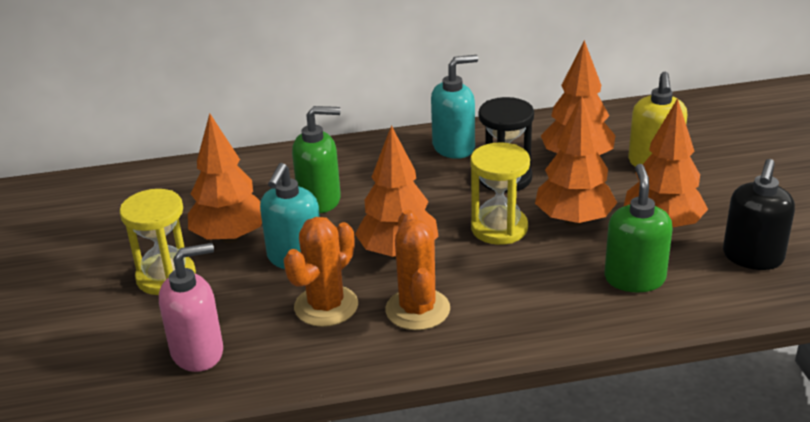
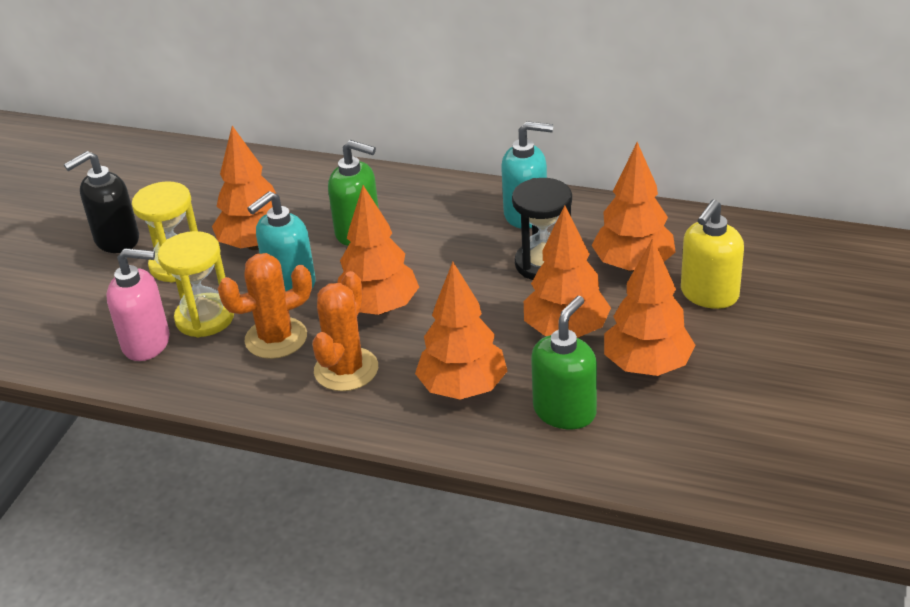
camera: 30 degrees right, 5 degrees up
(499, 228) = (489, 315): yellow hourglass -> yellow hourglass (205, 318)
(534, 290) = (462, 388): none -> orange tree
(752, 257) = (704, 432): black soap dispenser -> black soap dispenser (116, 240)

